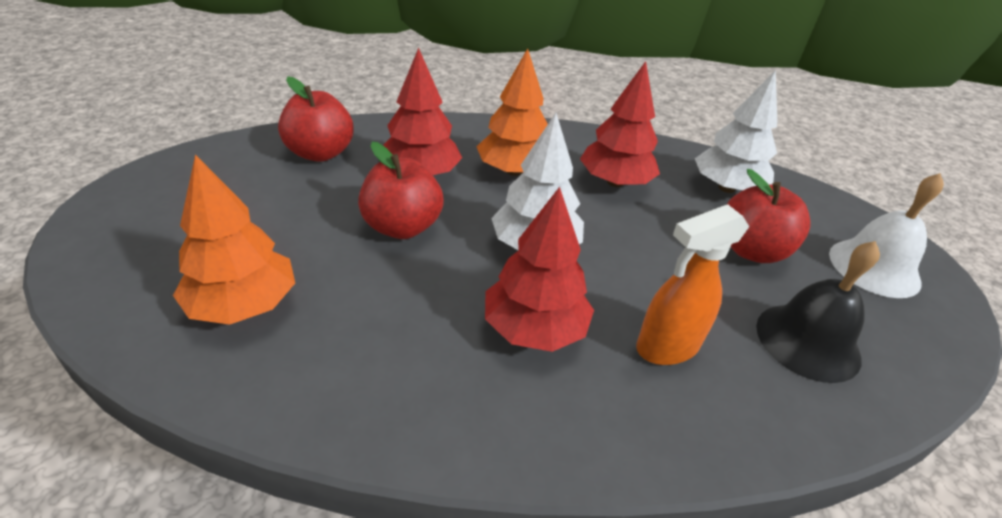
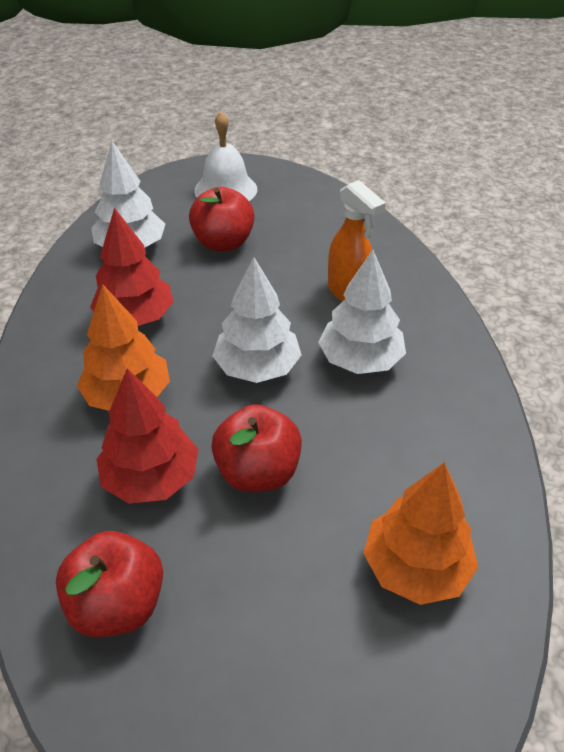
camera: 95 degrees left, 5 degrees up
(534, 329) = (360, 360): red tree -> white tree
(807, 341) = (316, 230): black bell -> none

